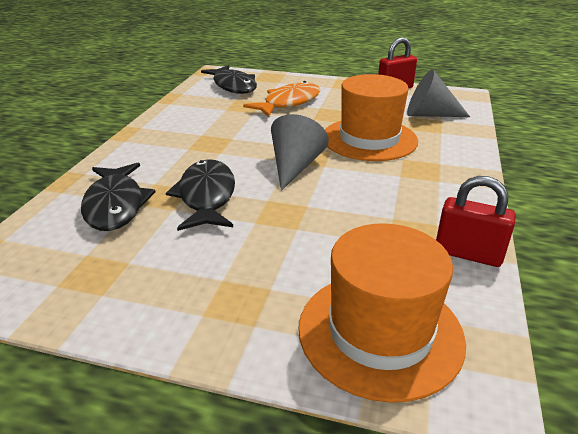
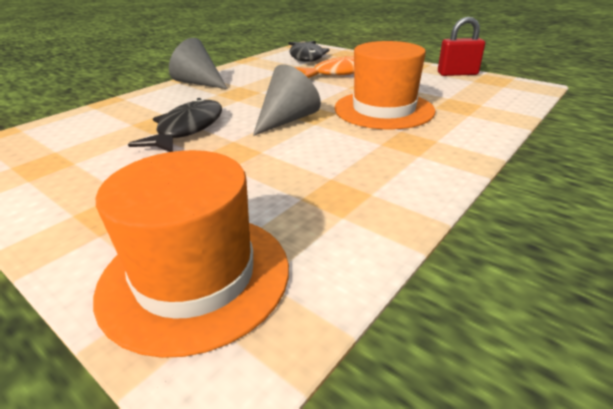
camera: 25 degrees right, 0 degrees up
(115, 205) = (116, 123): black fish -> none
(429, 115) = (472, 98): grey cone -> grey cone (199, 83)
(468, 254) = (374, 229): red padlock -> none

